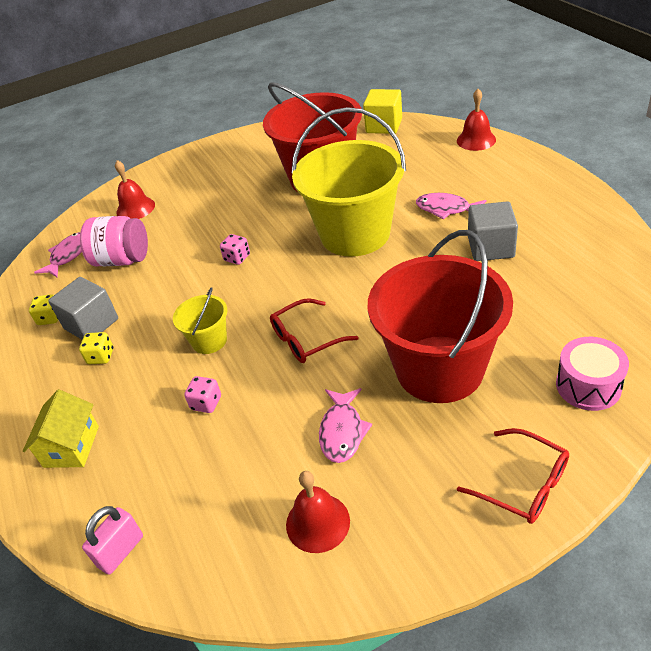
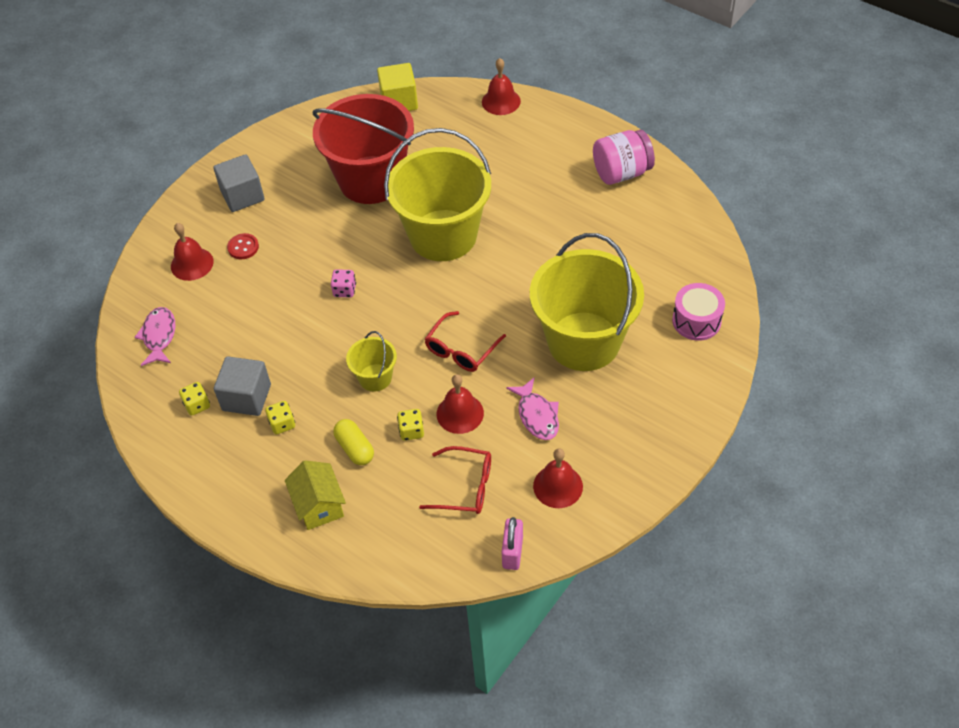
camera: 30 degrees left, 10 degrees up
(121, 551) = (424, 561): pink padlock -> pink padlock (512, 552)
(122, 260) = (224, 324): pink jar -> pink jar (621, 173)
(144, 401) = (355, 448): none -> yellow capsule
(182, 205) = (243, 247): none -> red button
(206, 403) = (411, 431): pink dice -> yellow dice
(264, 401) = (460, 413): none -> red bell
(439, 369) = (583, 341): red bucket -> yellow bucket
(446, 209) = (512, 188): pink fish -> none
(491, 247) = (570, 218): grey cube -> grey cube (242, 195)
(524, 485) = (684, 408): red glasses -> red glasses (465, 487)

